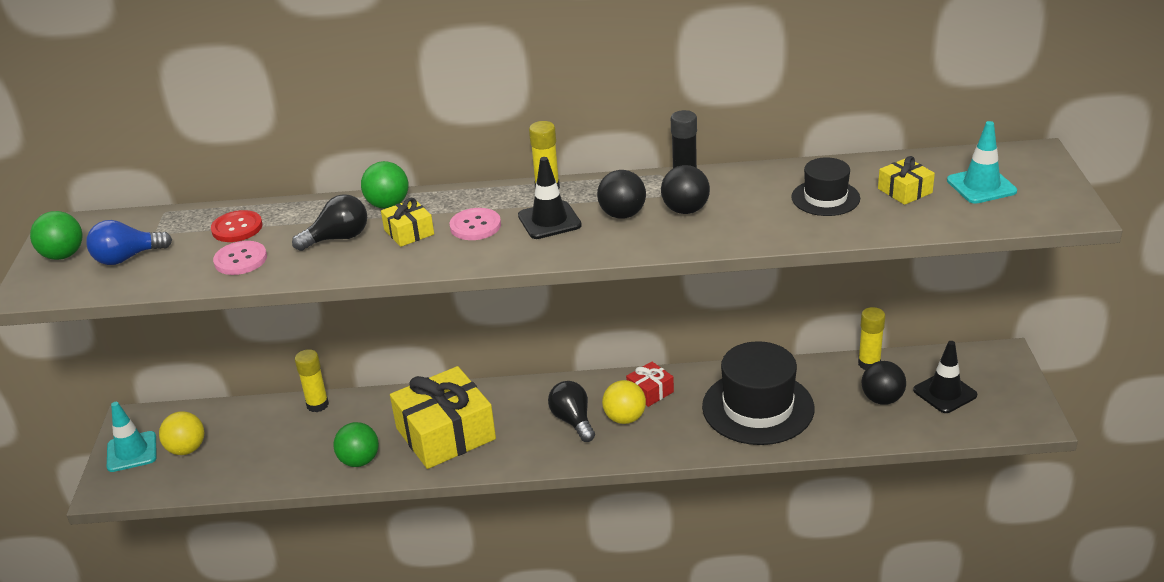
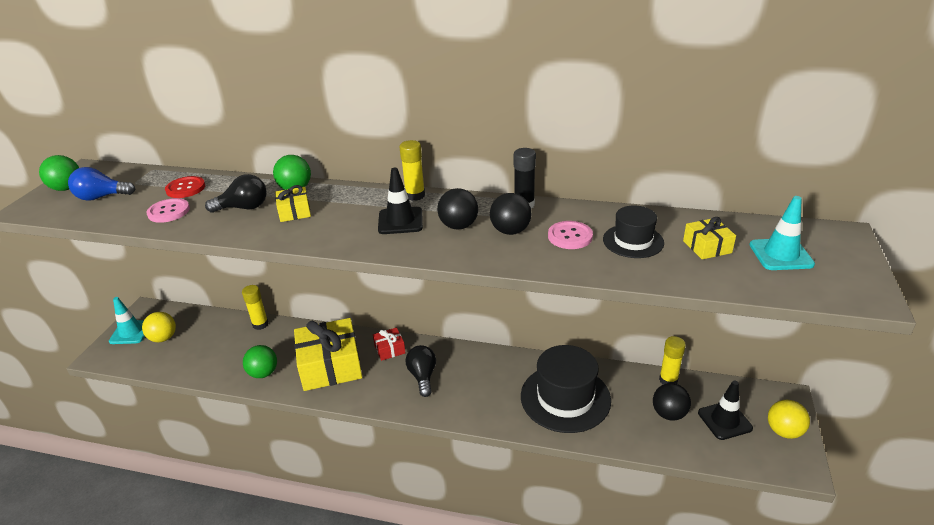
camera: 15 degrees right, 0 degrees up
(475, 226) = (344, 215): pink button -> pink button (570, 236)
(625, 418) = (461, 383): yellow ball -> yellow ball (784, 431)
(650, 391) = (489, 365): red gift -> red gift (389, 349)

